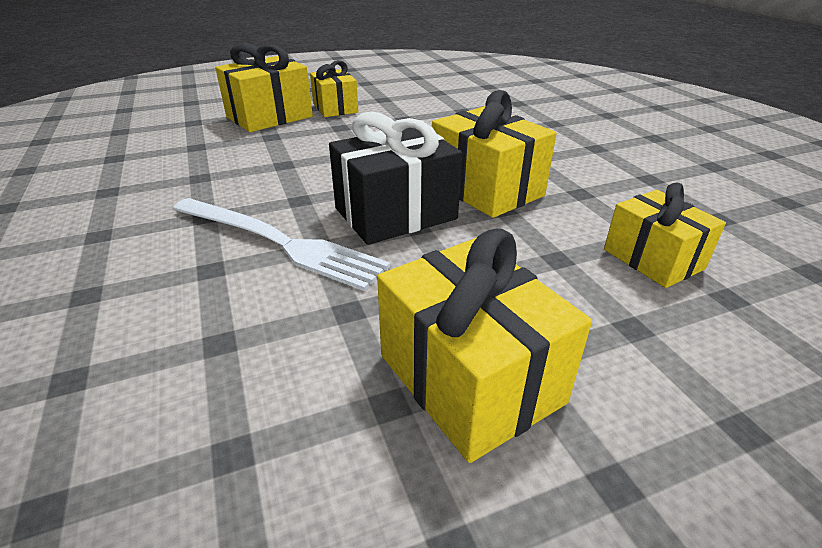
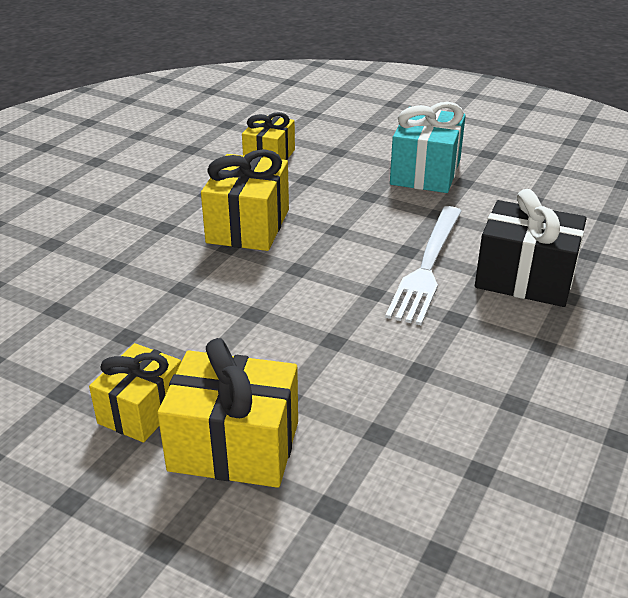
camera: 130 degrees left, 0 degrees up
(279, 242) = (427, 266): white fork -> white fork turned 150 degrees counterclockwise
(395, 214) = (332, 244): black gift -> black gift (525, 278)
(469, 378) = (425, 172): yellow gift -> turquoise gift

